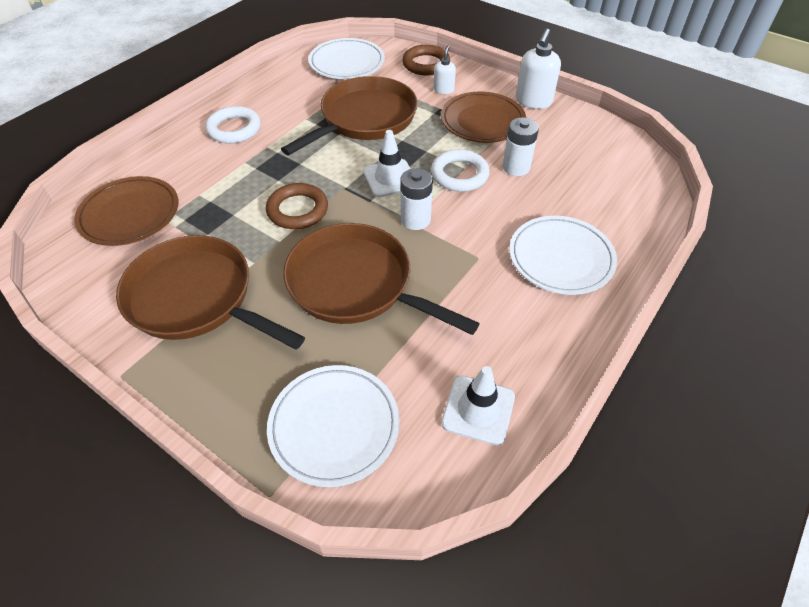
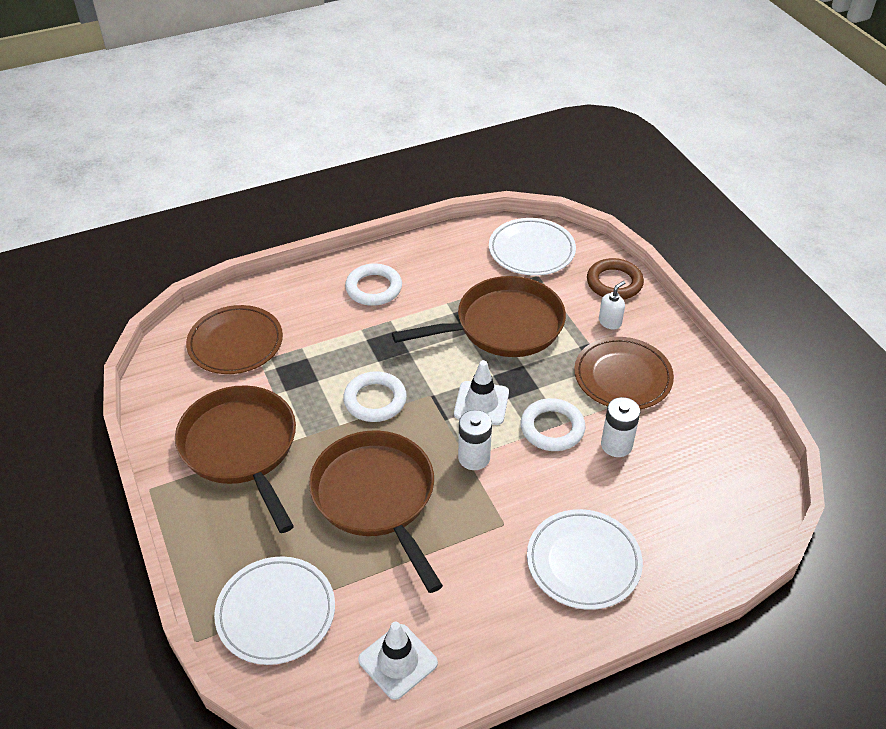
camera: 30 degrees right, 5 degrees down
(298, 210) = (375, 400): brown ring -> white ring
(533, 101) = (698, 375): white soap dispenser -> none

